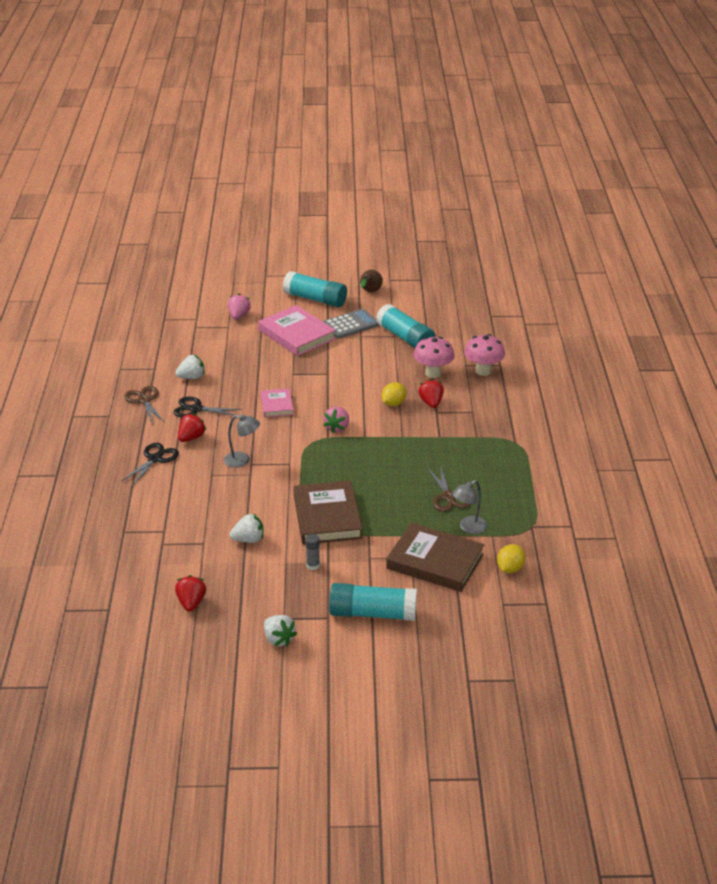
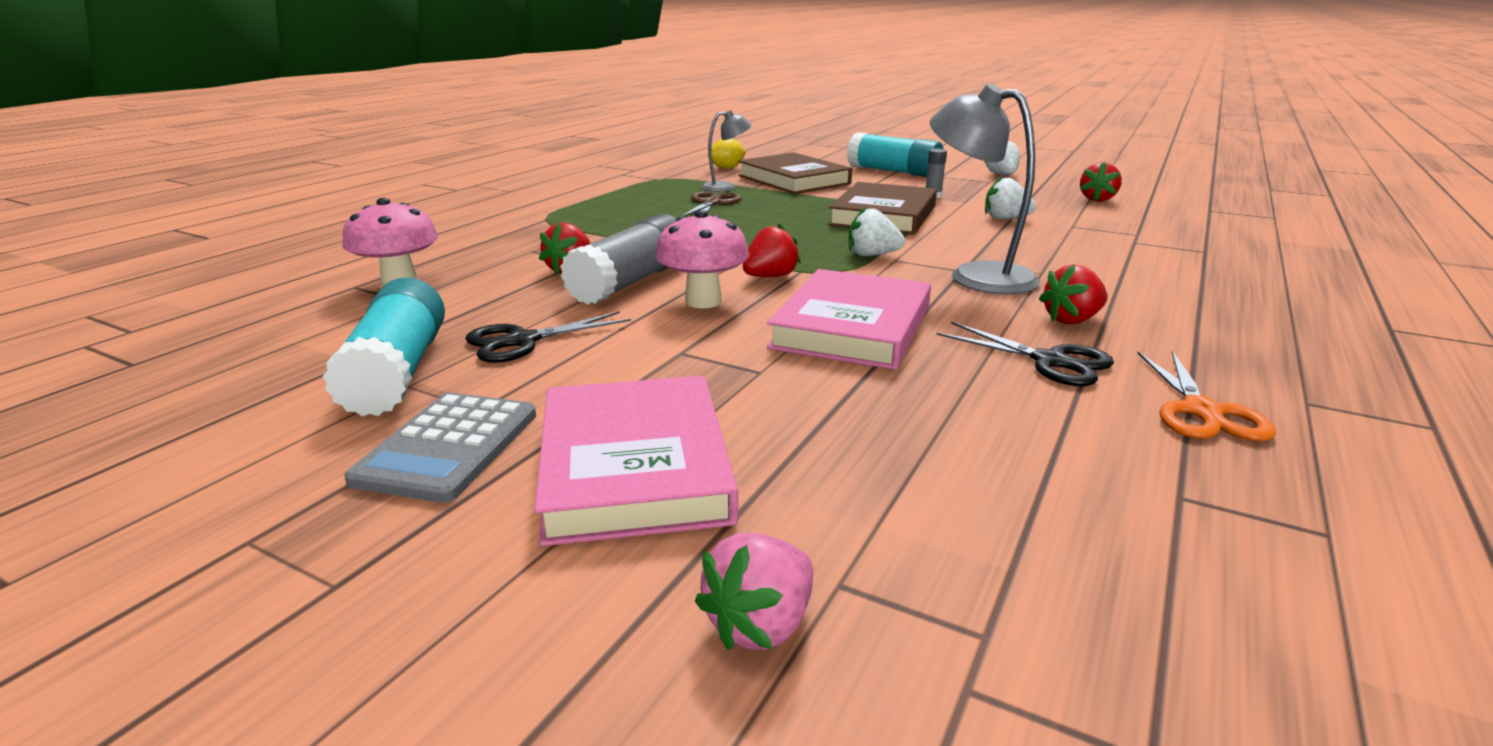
camera: 150 degrees left, 10 degrees down
(144, 400) = (1202, 411): brown scissors -> orange scissors
(155, 459) = (1157, 308): black scissors -> black scissors (522, 341)
(192, 377) = (1047, 433): white strawberry -> white strawberry (872, 255)
(242, 460) = (976, 276): grey lamp -> grey lamp, size x1.71
(277, 405) = (852, 327): pink book -> pink book, size x1.81
(315, 299) = (385, 595): turquoise glue stick -> none
(337, 428) = (770, 276): pink strawberry -> red strawberry
(350, 324) = (448, 447): grey calculator -> grey calculator turned 75 degrees counterclockwise
(370, 292) = (176, 549): brown pear -> none
(393, 404) = (630, 282): yellow lemon -> grey glue stick
(433, 373) = (484, 302): pink mushroom -> pink mushroom (703, 301)

